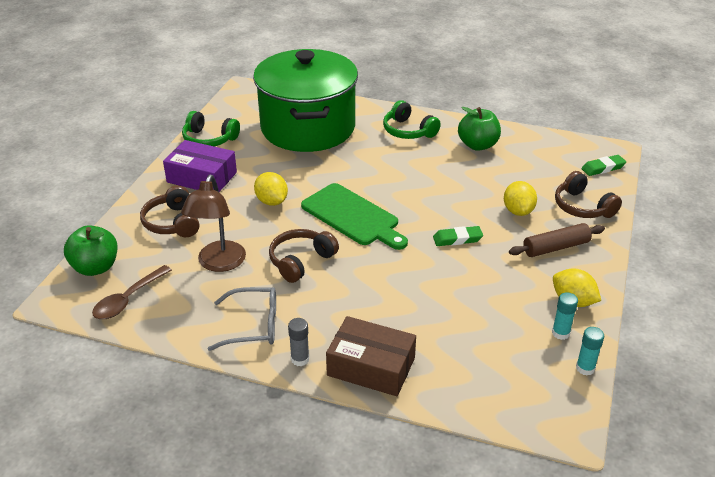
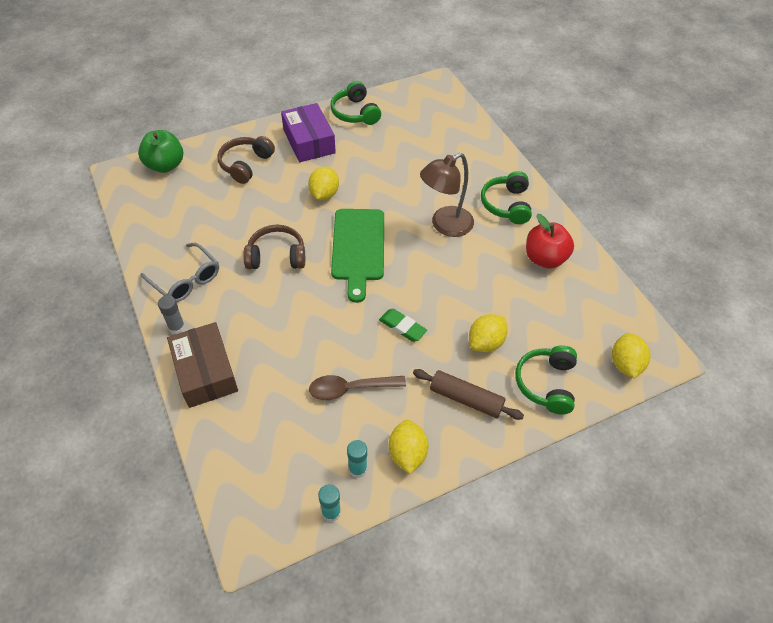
camera: 45 degrees right, 15 degrees up
(128, 299) = (151, 202): brown spoon -> brown spoon (350, 389)
(219, 263) = (229, 217): brown lamp -> brown lamp (445, 225)
(308, 128) = (434, 149): green pot -> none
(478, 145) = (544, 258): green apple -> red apple
(582, 207) = (546, 384): brown headphones -> green headphones
(603, 168) = (625, 364): green eraser -> yellow lemon

